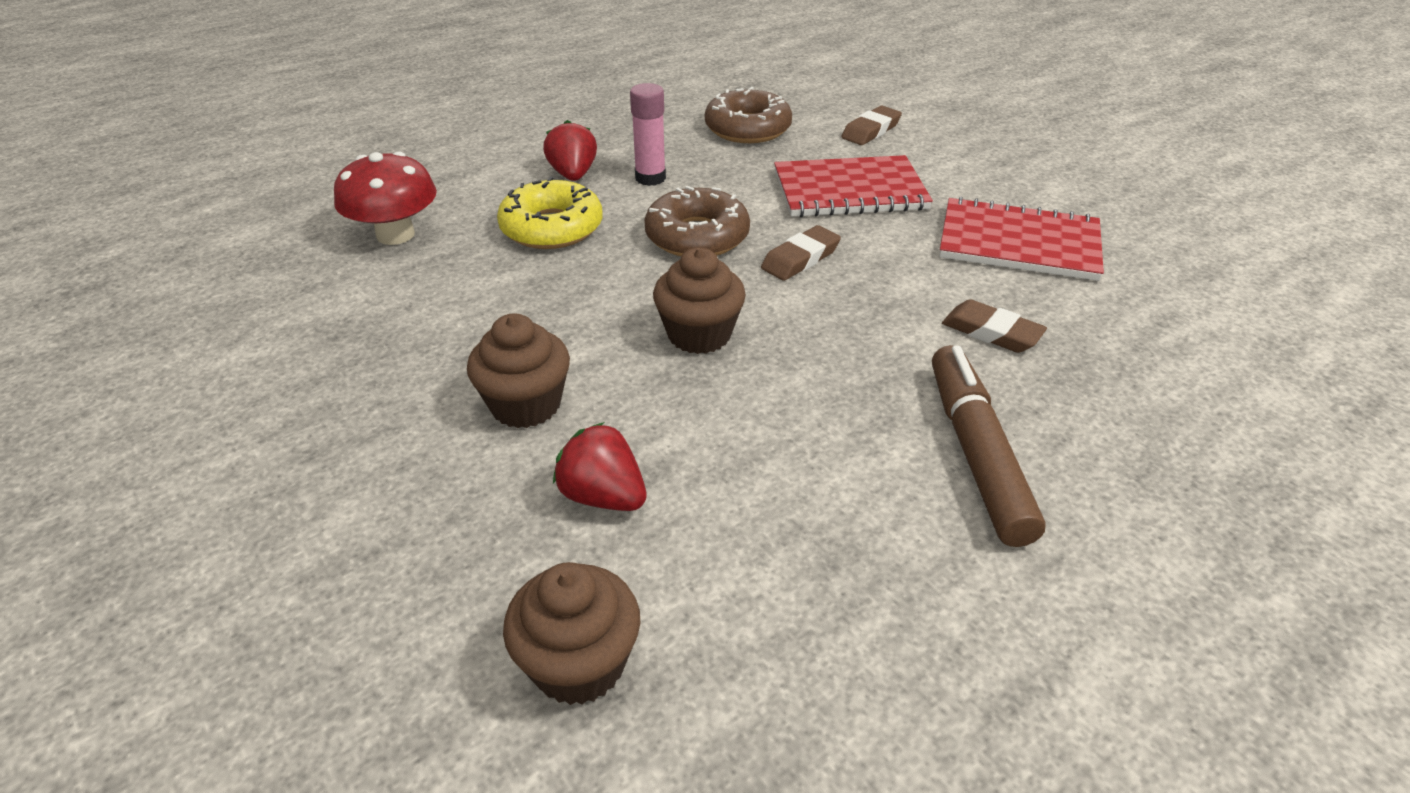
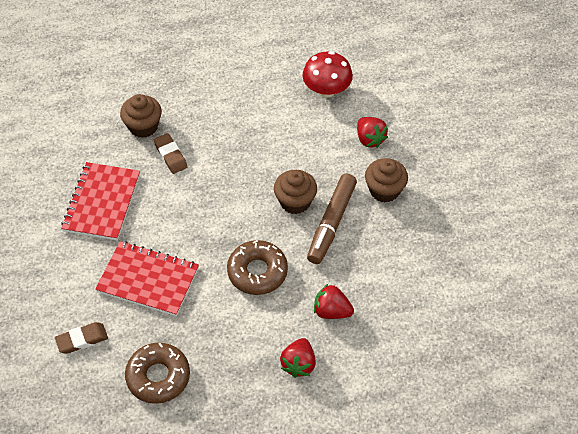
camera: 155 degrees left, 15 degrees up
(395, 235) = (420, 339): red mushroom -> red mushroom (326, 90)
(552, 228) = (331, 311): yellow donut -> red strawberry
(579, 664) = (398, 90): brown cupcake -> brown cupcake (143, 126)
(650, 178) = (253, 340): pink glue stick -> none
(800, 259) = (216, 233): brown eraser -> none
(976, 453) = (229, 107): brown marker -> brown marker (331, 223)
(1019, 243) = (102, 202): red notebook -> red notebook turned 60 degrees clockwise

